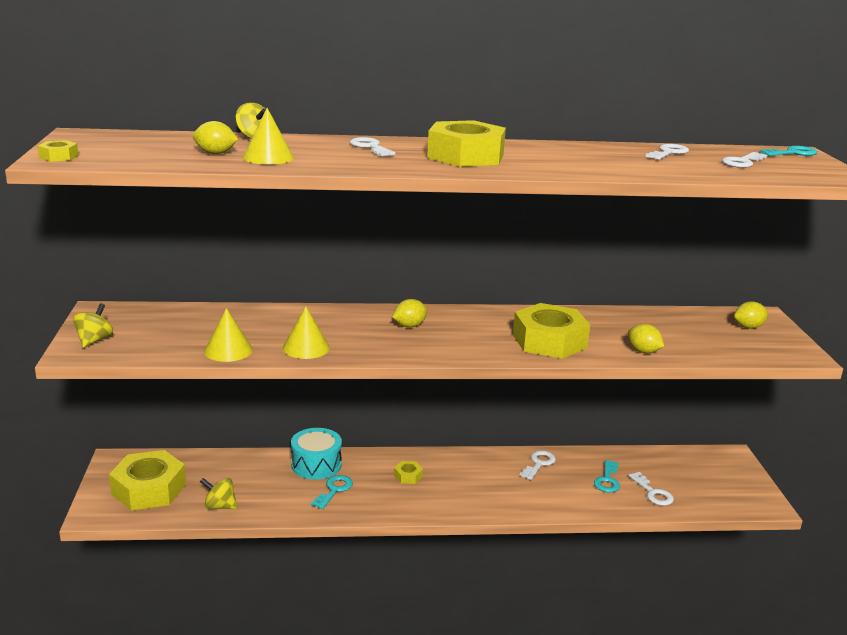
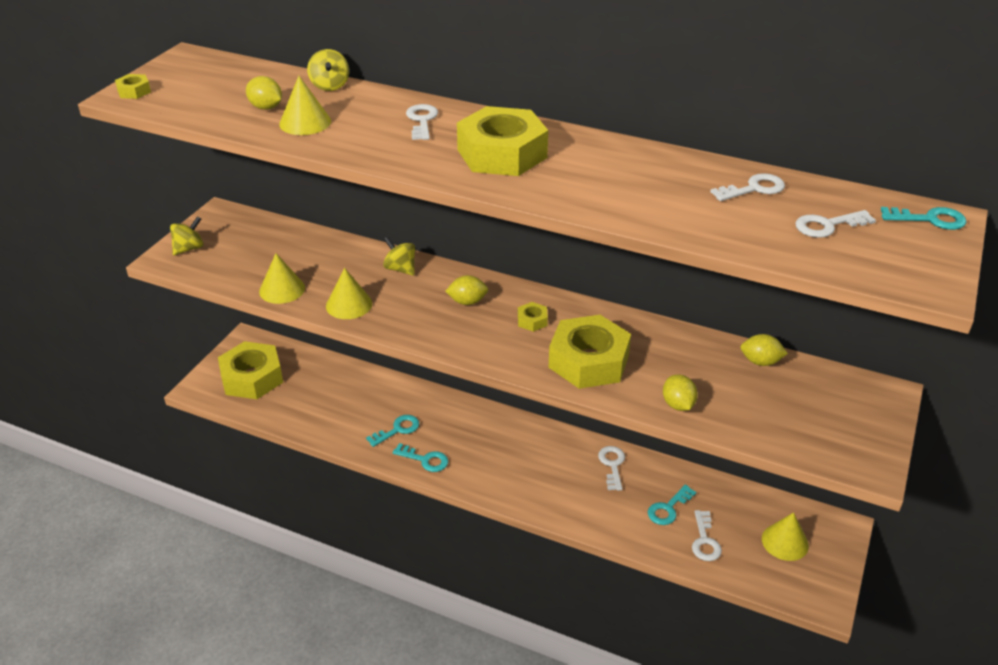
camera: 30 degrees right, 15 degrees up
(220, 506) = (293, 414): yellow spinning top -> yellow spinning top (400, 269)
(316, 465) = (402, 397): turquoise drum -> none
(380, 505) = (425, 459): none -> turquoise key
(408, 476) = (474, 436): yellow nut -> yellow nut (532, 321)
(539, 464) = (612, 465): white key -> white key turned 60 degrees counterclockwise
(706, 476) = (785, 542): none -> yellow cone
(748, 327) = (845, 406): yellow lemon -> yellow lemon (760, 362)

